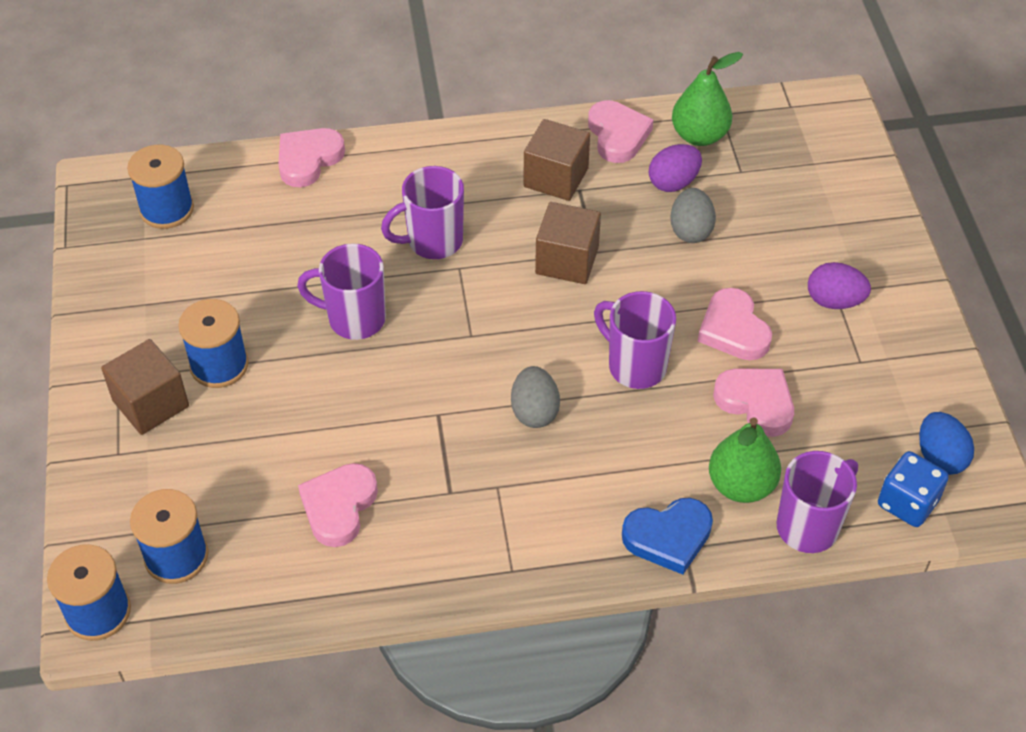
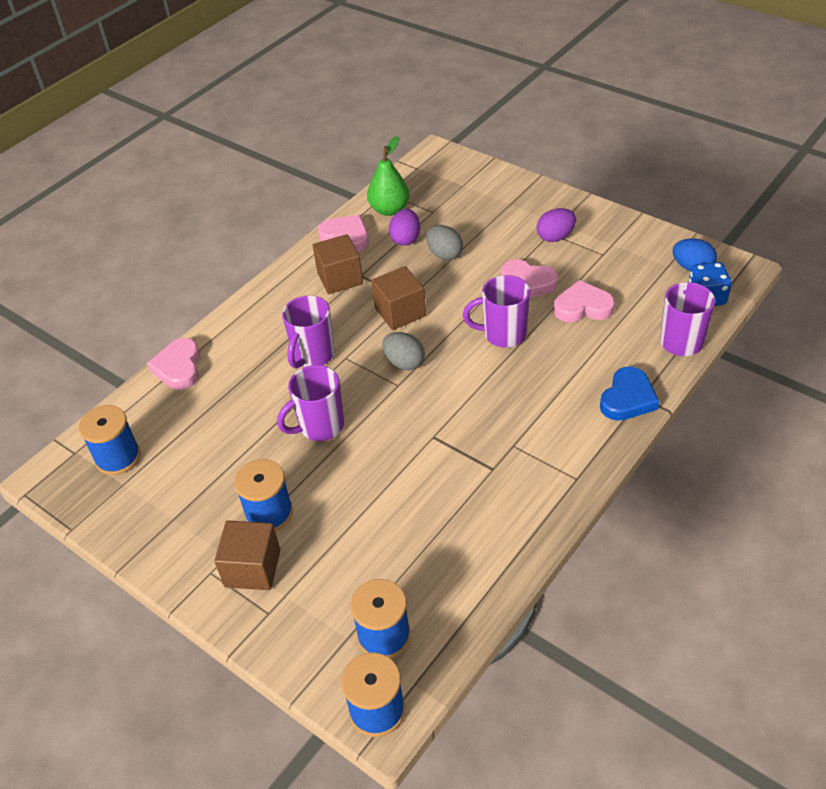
camera: 40 degrees left, 5 degrees down
(339, 507) = (443, 527): pink heart -> none
(534, 411) = (482, 394): grey egg -> grey egg (404, 363)
(741, 485) = (627, 348): green pear -> none

